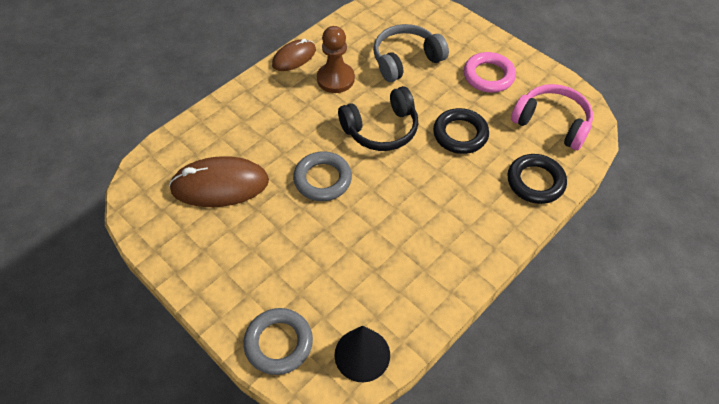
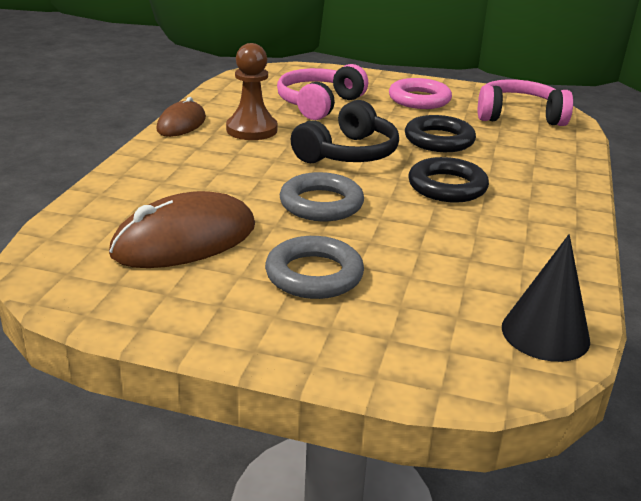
camera: 30 degrees left, 25 degrees down
(278, 343) = (427, 359): grey ring -> grey ring (314, 275)
(406, 60) = (319, 104): grey headphones -> pink headphones
(535, 182) = (554, 154): black ring -> black ring (447, 186)

